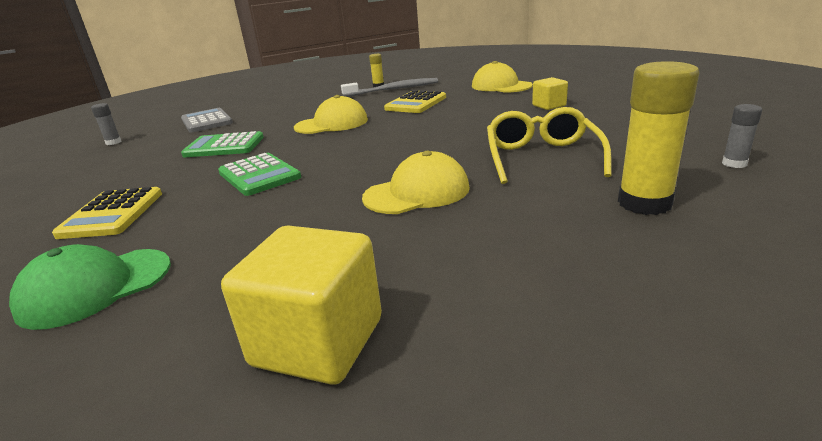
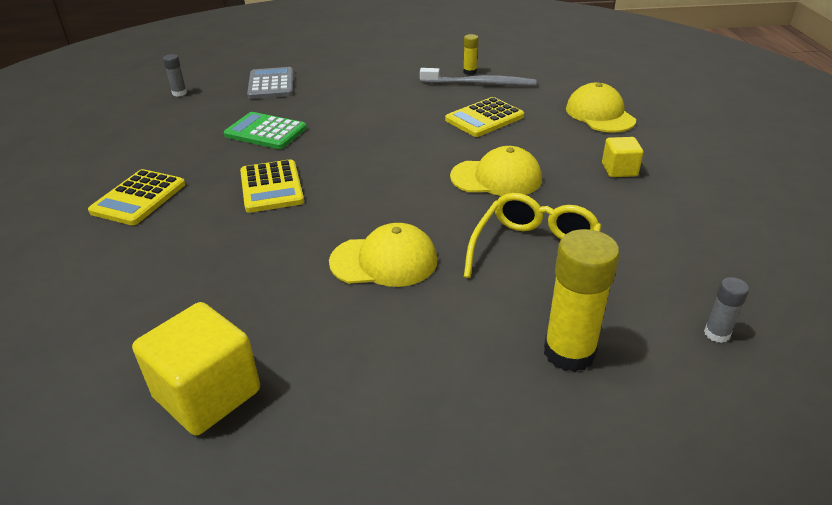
camera: 20 degrees right, 10 degrees up
(95, 287) = (96, 280): green cap -> none
(259, 175) = (271, 187): green calculator -> yellow calculator
(332, 124) = (379, 127): yellow cap -> yellow cap (496, 178)

